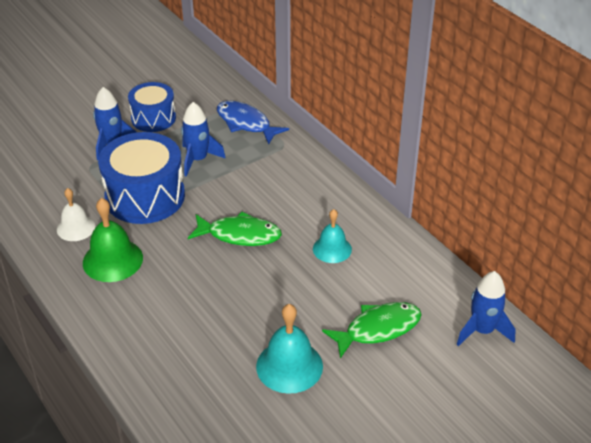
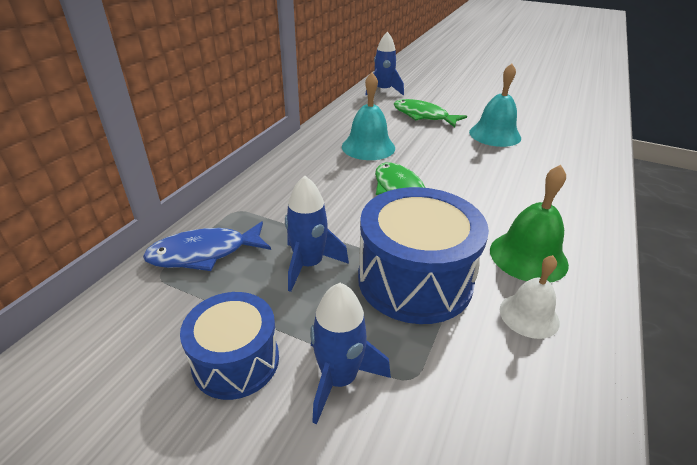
camera: 120 degrees left, 5 degrees down
(246, 123) = (204, 253): blue fish -> blue fish turned 60 degrees clockwise
(332, 249) = (368, 147): turquoise bell -> turquoise bell, size x1.52

